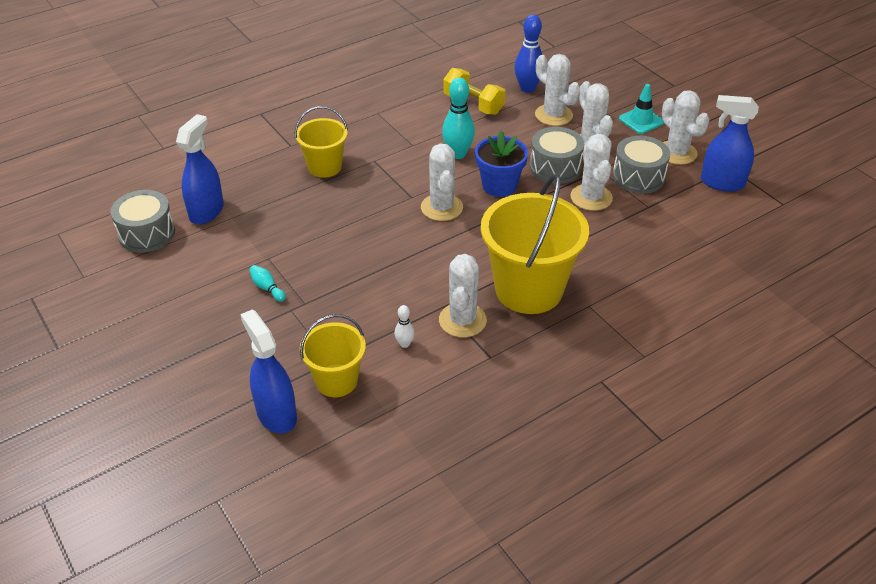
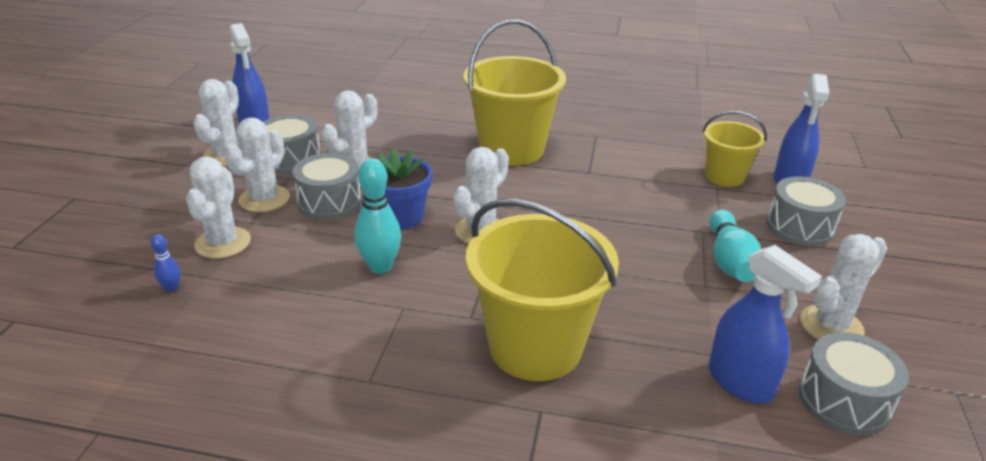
camera: 135 degrees left, 10 degrees down
(207, 211) = (740, 382): blue spray bottle -> blue spray bottle turned 105 degrees counterclockwise
(236, 357) = (800, 227): none -> grey drum
(267, 288) = (729, 260): turquoise bowling pin -> turquoise bowling pin, size x1.99
(324, 167) = (535, 347): yellow bucket -> yellow bucket, size x1.76
(404, 344) = (648, 169): white bowling pin -> none
(462, 320) = (586, 159): white cactus -> white cactus (831, 326)
(473, 104) = (257, 310): yellow dumbbell -> none
(527, 88) = (171, 288): blue bowling pin -> blue bowling pin, size x0.50
(641, 120) = (180, 190): turquoise traffic cone -> none

